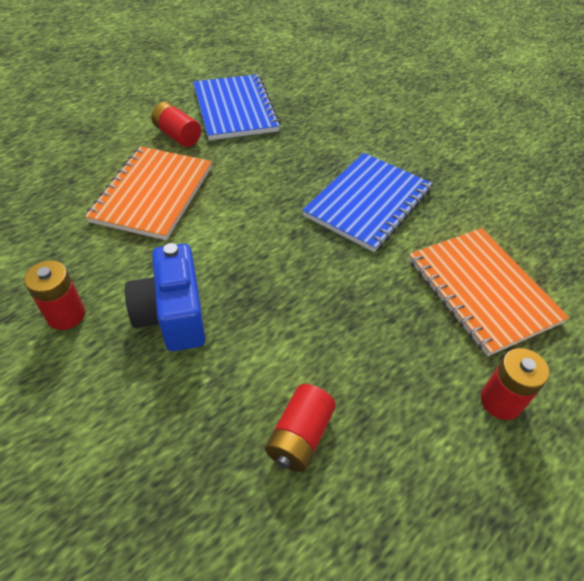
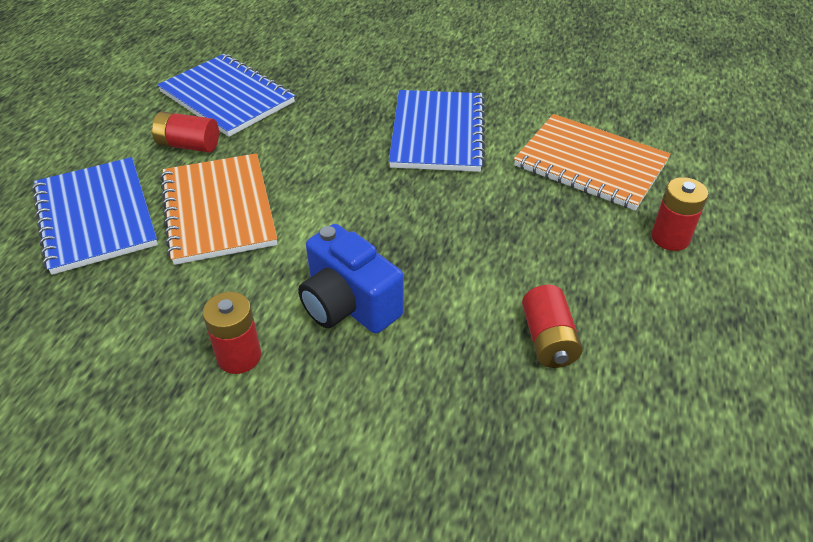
camera: 30 degrees left, 5 degrees down
(75, 163) = (96, 216): none -> blue notebook

